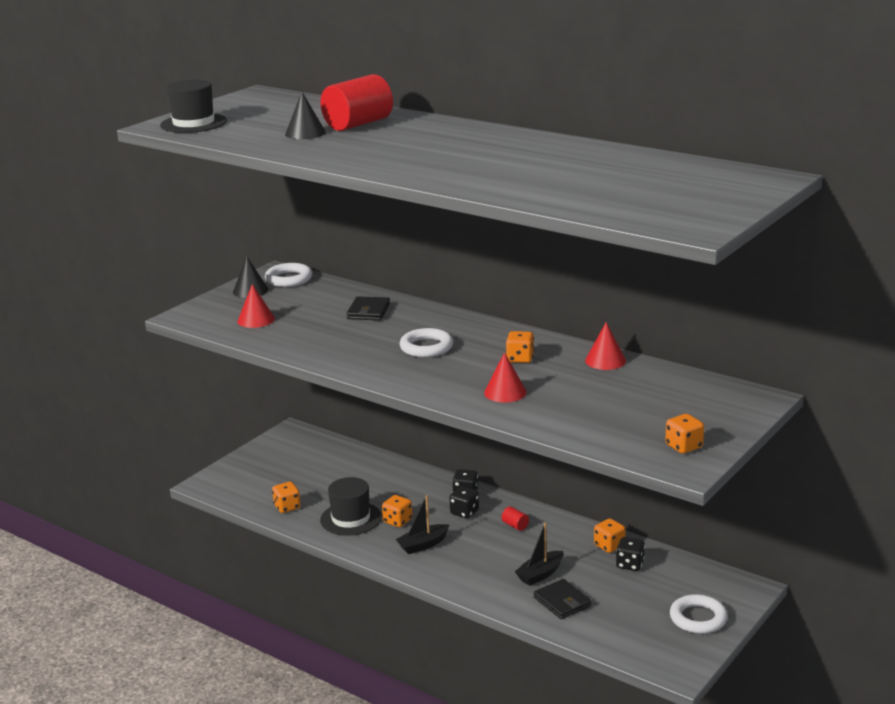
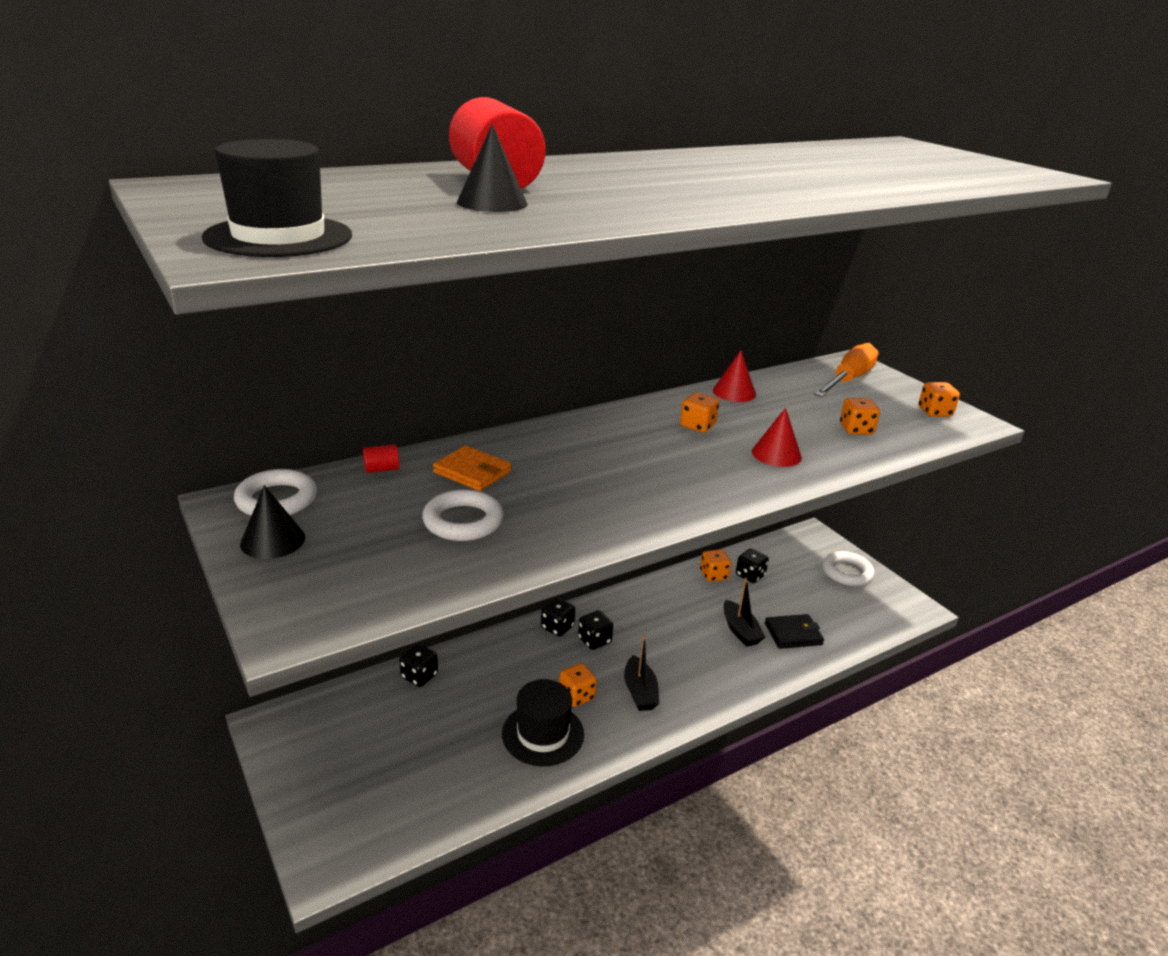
camera: 70 degrees left, 5 degrees up
(256, 320) = (395, 561): red cone -> none
(287, 507) = (469, 787): orange dice -> orange dice (856, 430)
(368, 311) = (472, 472): black wallet -> orange wallet
(368, 460) = (419, 676): none -> black dice
(426, 347) = (622, 465): white ring -> white ring (463, 521)
(515, 525) = (643, 616): red cylinder -> red cylinder (381, 469)
(707, 401) = (848, 380): none -> orange screwdriver

